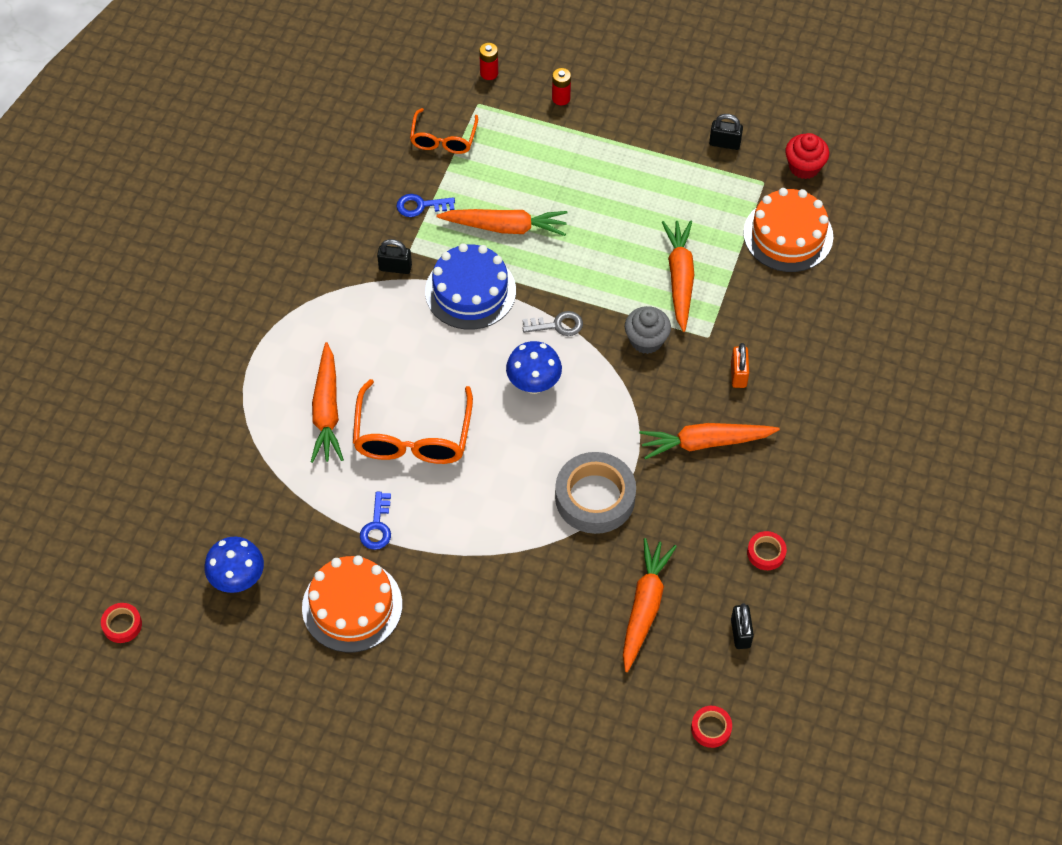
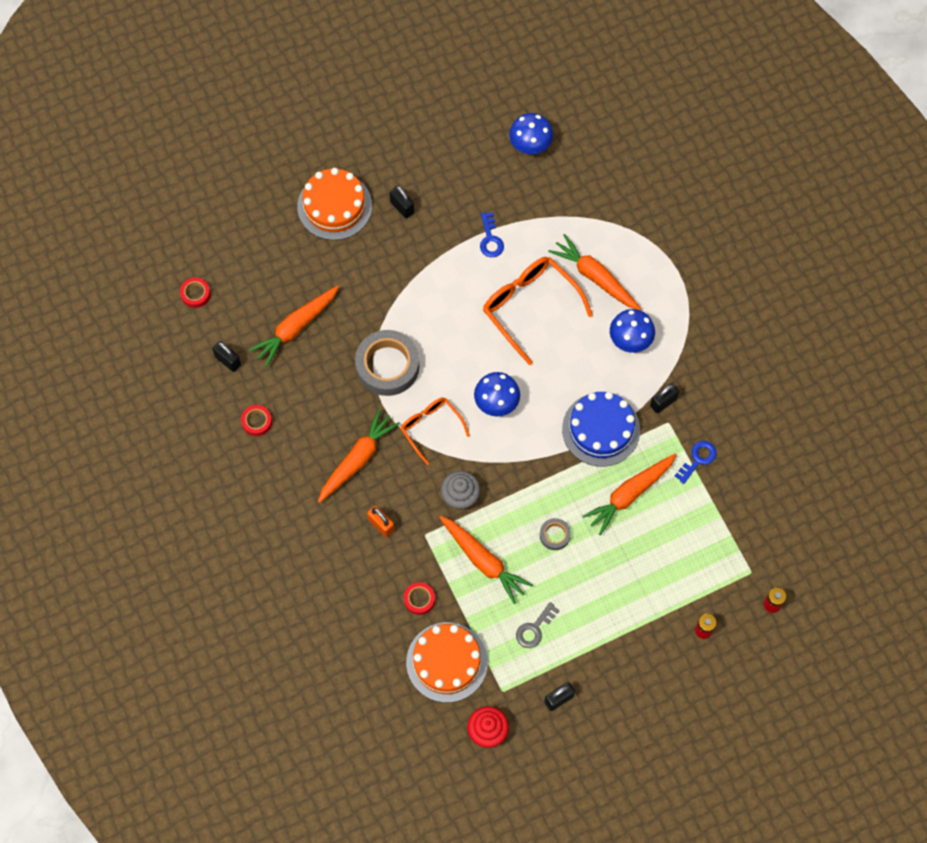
camera: 135 degrees right, 10 degrees up
(122, 625) = (561, 72): red tape -> red tape (419, 599)
(352, 606) = (454, 186): orange cake -> orange cake (334, 206)
(362, 335) = (630, 341): none -> blue mushroom
(377, 526) = (490, 239): blue key -> blue key turned 150 degrees counterclockwise
(423, 631) = (402, 207): none -> black padlock
(443, 139) = (741, 522): orange glasses -> orange glasses (431, 427)
(557, 325) = (524, 456): grey key -> grey key (534, 629)
(600, 249) = (555, 535): none -> grey tape
(644, 607) = (295, 328): orange carrot -> orange carrot turned 75 degrees clockwise

